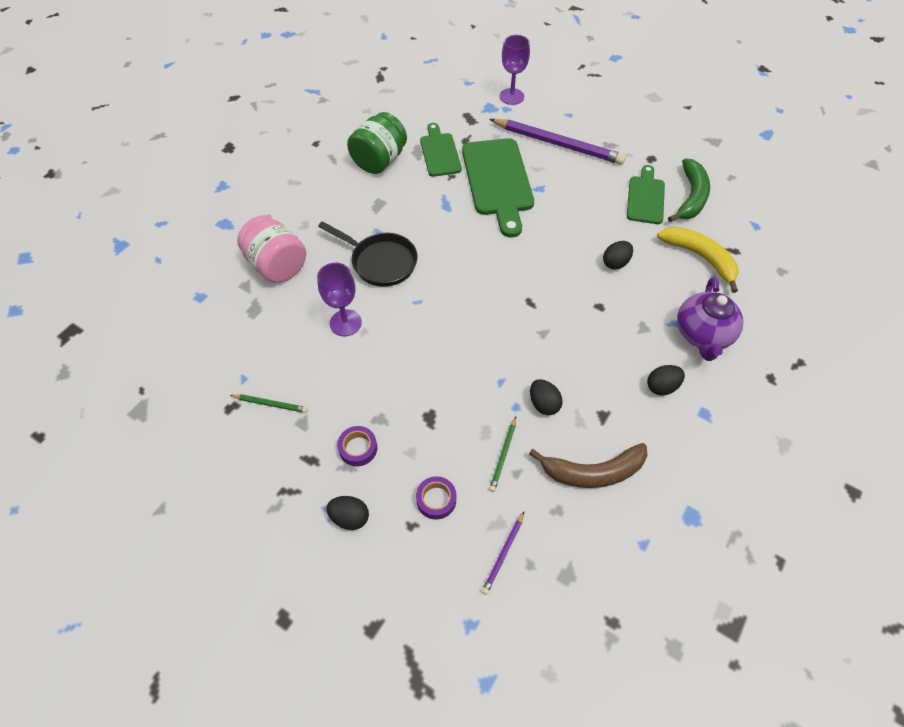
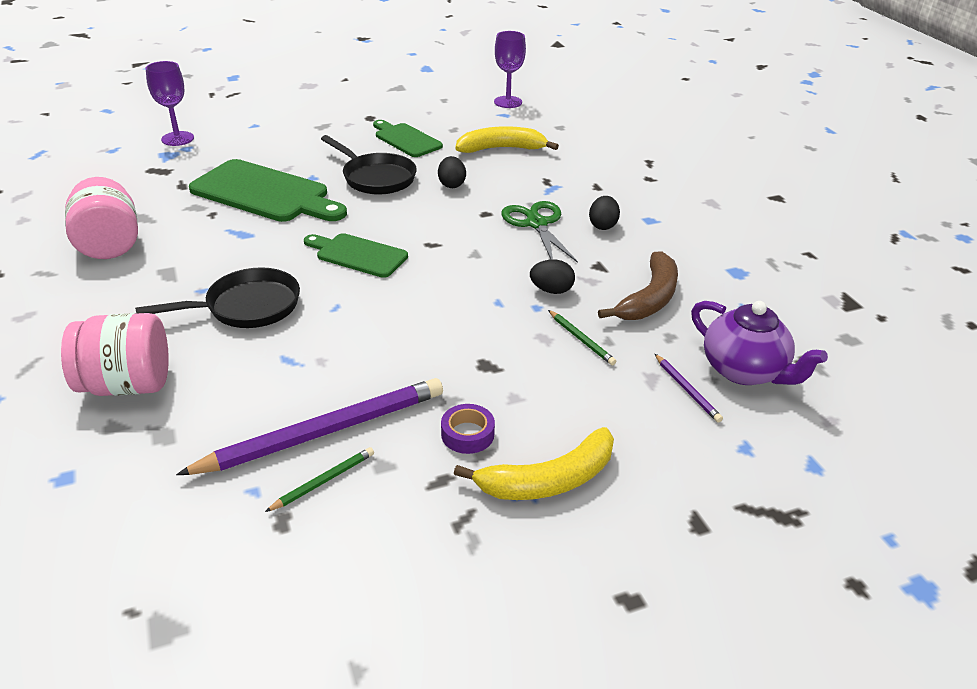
camera: 55 degrees left, 20 degrees down
(345, 323) = (291, 368): purple goblet -> purple goblet (508, 102)
(350, 517) = (548, 480): black egg -> yellow banana
(379, 161) = (109, 244): green jar -> pink jar
(436, 500) = (588, 406): purple tape -> none
(439, 152) = (169, 206): green cutting board -> green cutting board (358, 255)
(557, 144) = (277, 146): purple pencil -> purple pencil (323, 432)
(577, 218) = (376, 178): none -> black pan
(618, 344) = (536, 224): none -> green scissors
(691, 197) = (437, 123): green banana -> none
(702, 335) = (575, 184): purple teapot -> purple teapot (744, 371)

